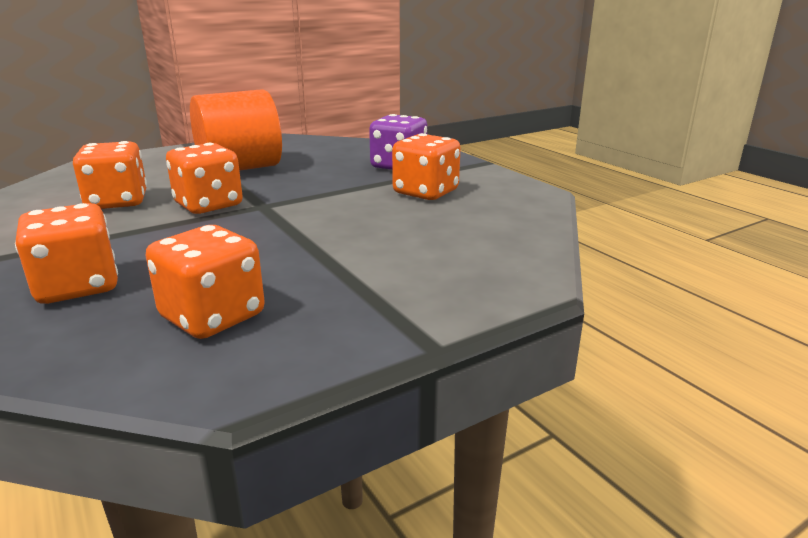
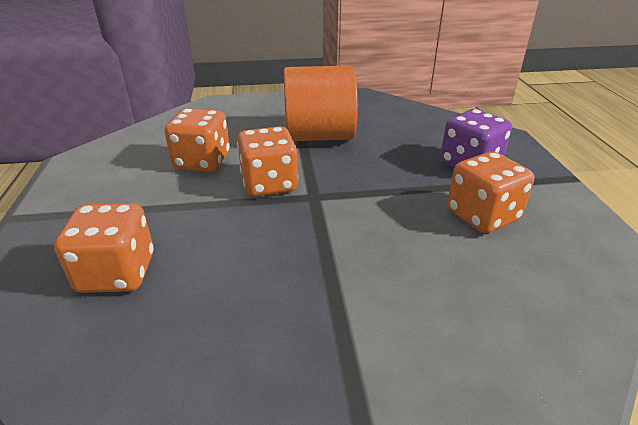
camera: 25 degrees right, 10 degrees up
(213, 317) = (194, 361): orange dice -> none

